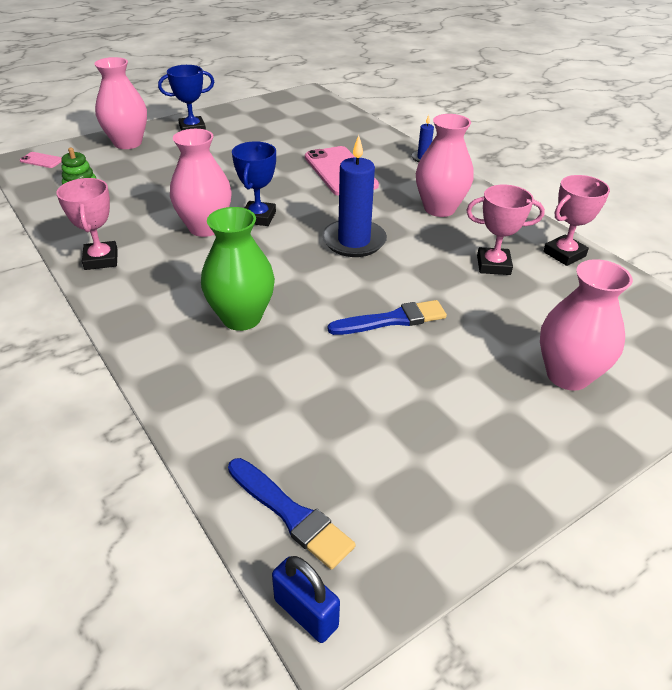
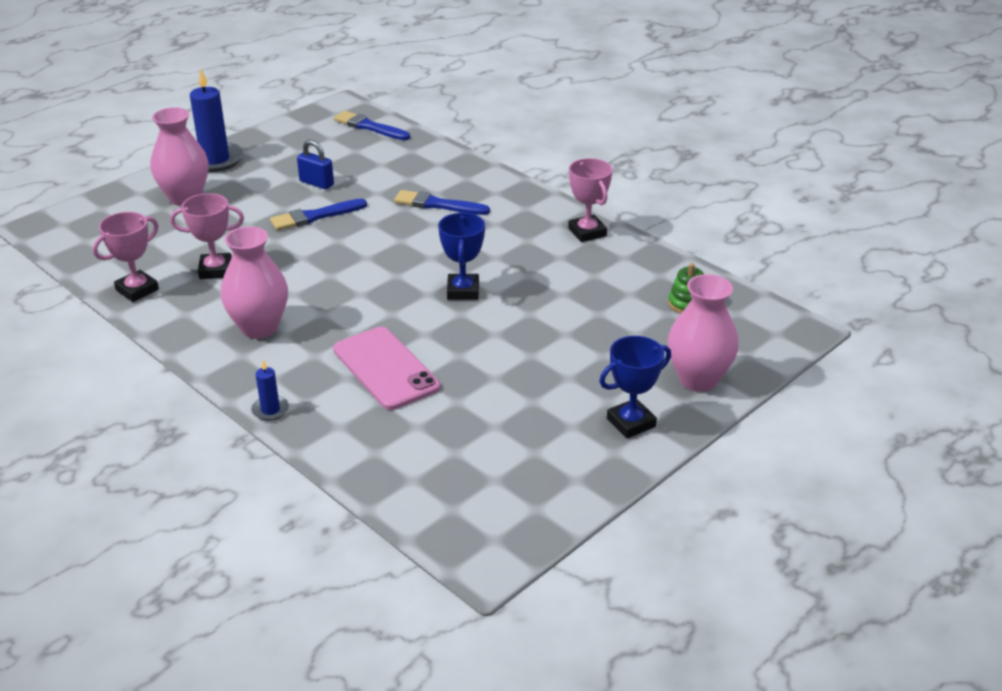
camera: 170 degrees right, 5 degrees down
(42, 160) = (775, 334): pink phone -> none
(205, 228) = (512, 273): pink vase -> none
(241, 318) = (437, 205): green vase -> blue brush
(306, 613) = (354, 104): blue padlock -> blue padlock (316, 183)
(354, 241) = (355, 277): blue candle -> blue candle (215, 160)

